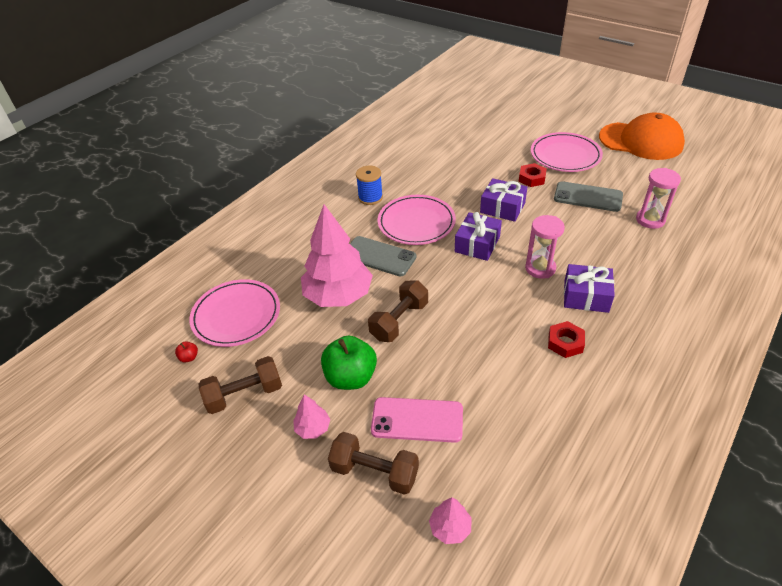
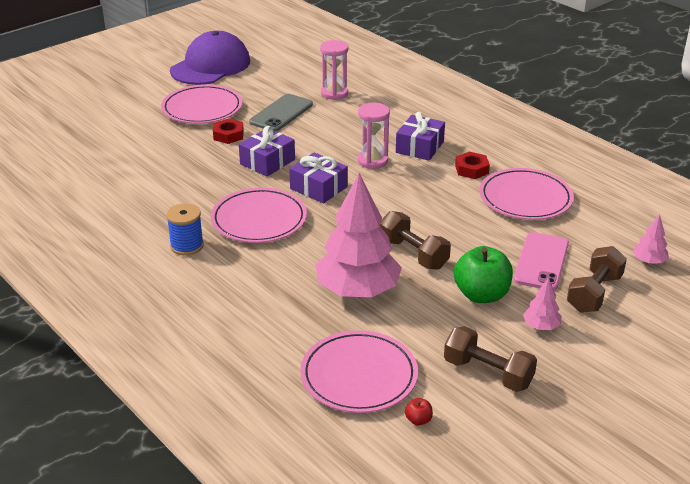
camera: 80 degrees left, 10 degrees down
(244, 394) = (488, 373): brown dumbbell -> brown dumbbell turned 45 degrees counterclockwise
(379, 256) = (304, 253): grey phone -> none
(531, 395) = (525, 198): none -> pink plate
(641, 141) = (210, 66): orange cap -> purple cap

